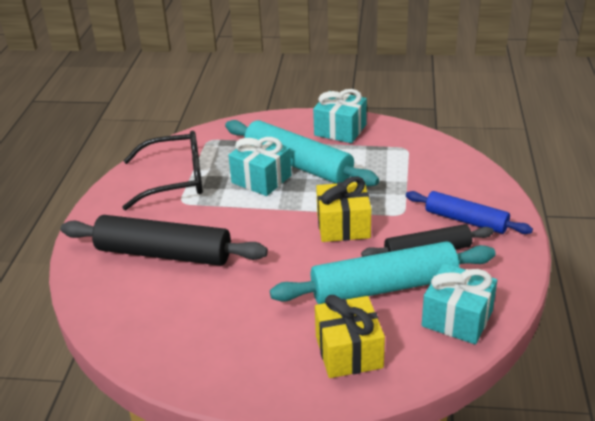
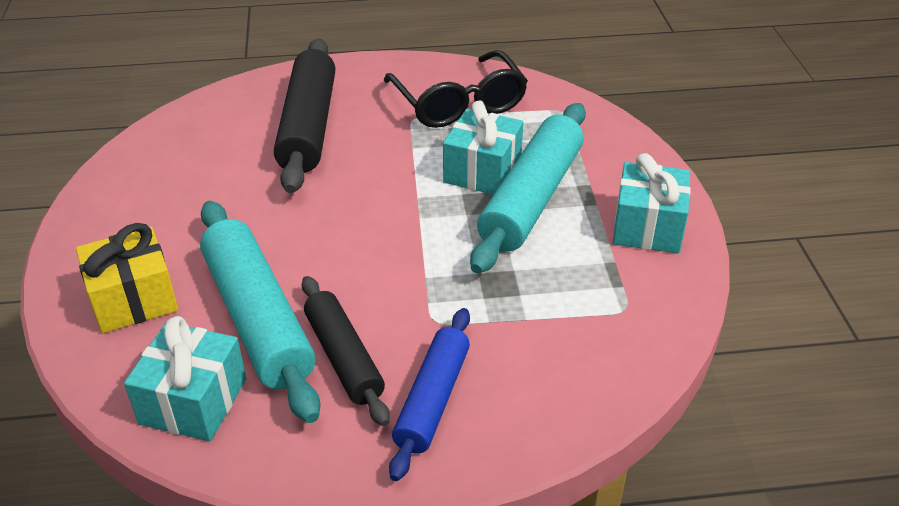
camera: 75 degrees right, 5 degrees up
(343, 226) = (390, 263): yellow gift -> none

